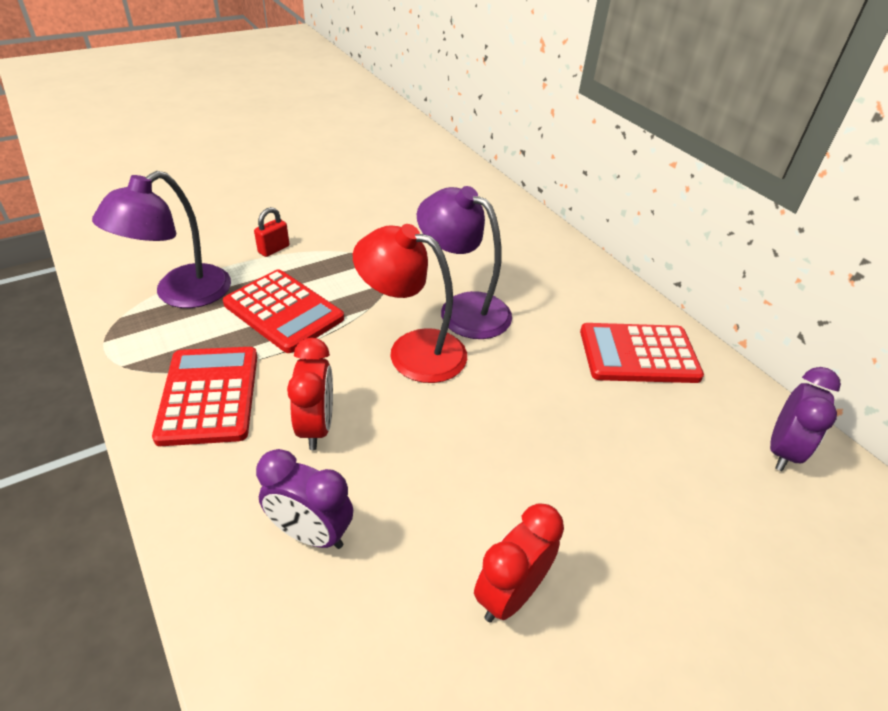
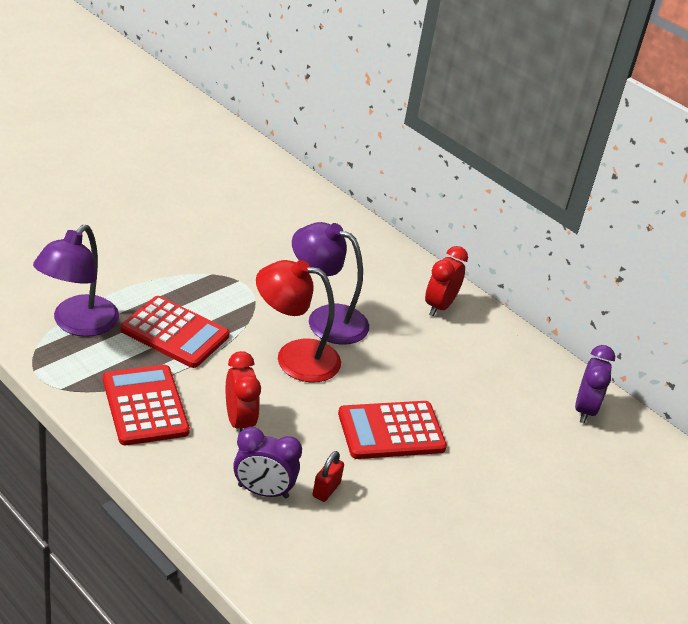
camera: 15 degrees left, 5 degrees down
(274, 249) = (141, 276): red padlock -> red padlock (326, 490)
(510, 594) = (408, 514): red clock -> red clock (439, 306)
(638, 354) = (475, 347): red calculator -> red calculator (391, 431)

